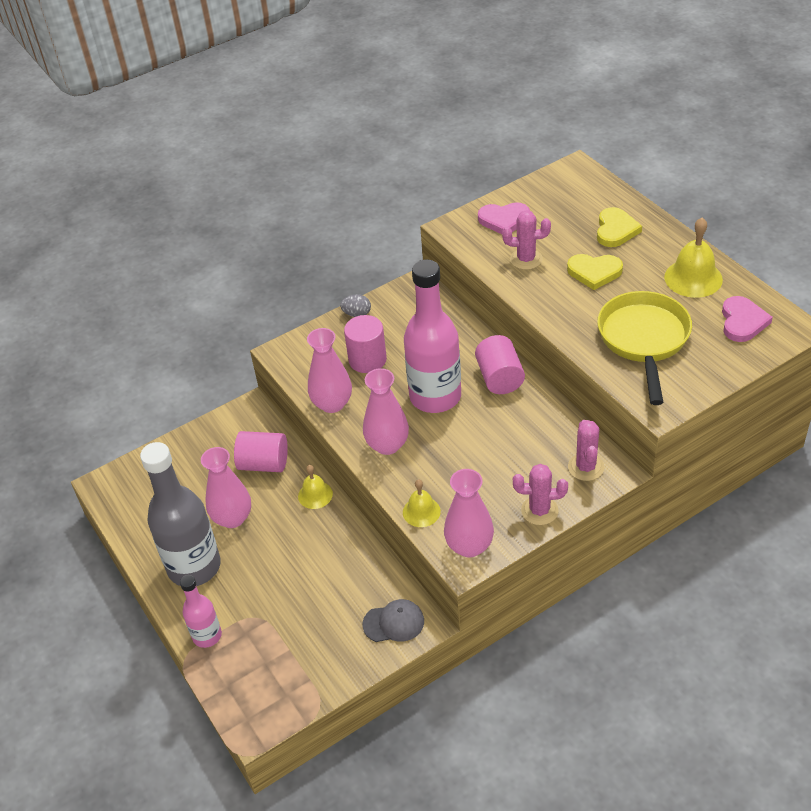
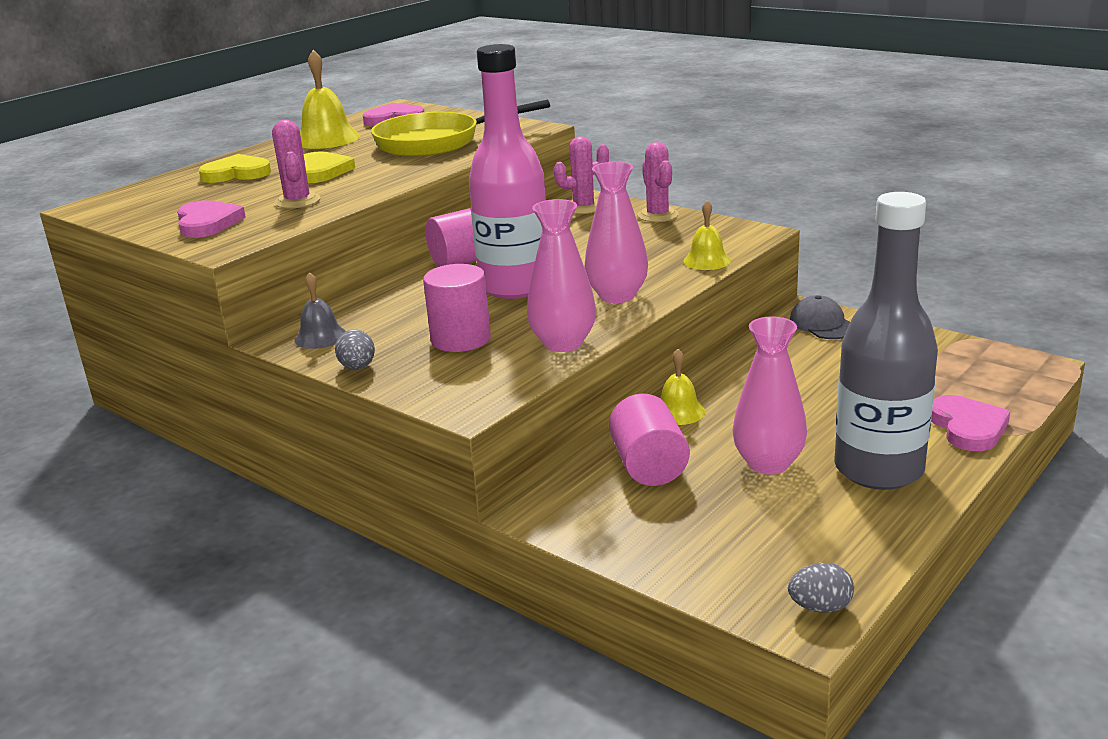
camera: 110 degrees left, 20 degrees down
(109, 494) = (820, 607): none -> grey egg
(207, 636) = (968, 427): pink bottle -> pink heart
(409, 301) = (320, 337): none -> grey bell
(469, 546) = (732, 233): pink vase -> none

